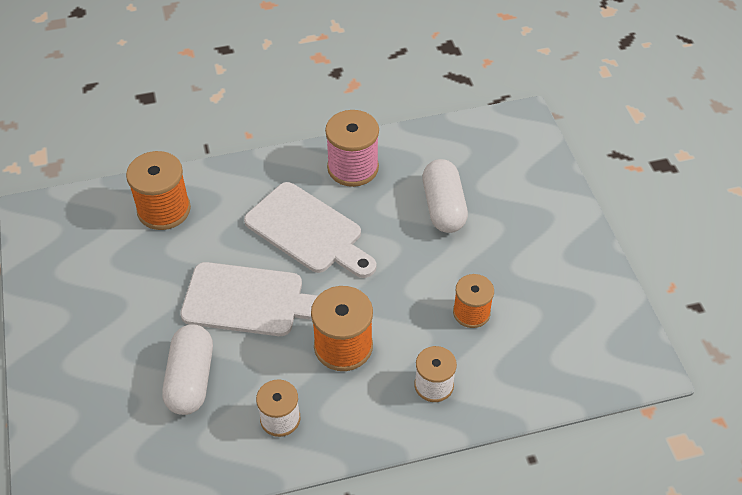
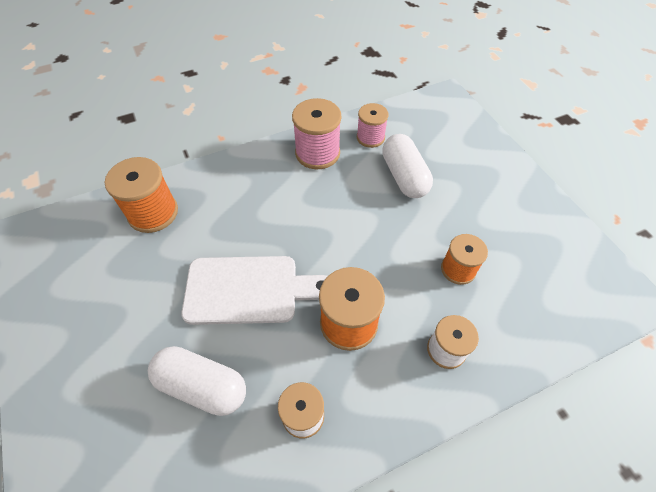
camera: 10 degrees left, 5 degrees up
(191, 379) = (202, 385): white capsule -> white capsule turned 60 degrees counterclockwise
(308, 231) = (291, 214): white cutting board -> none
(418, 157) = (370, 137): none -> pink spool

